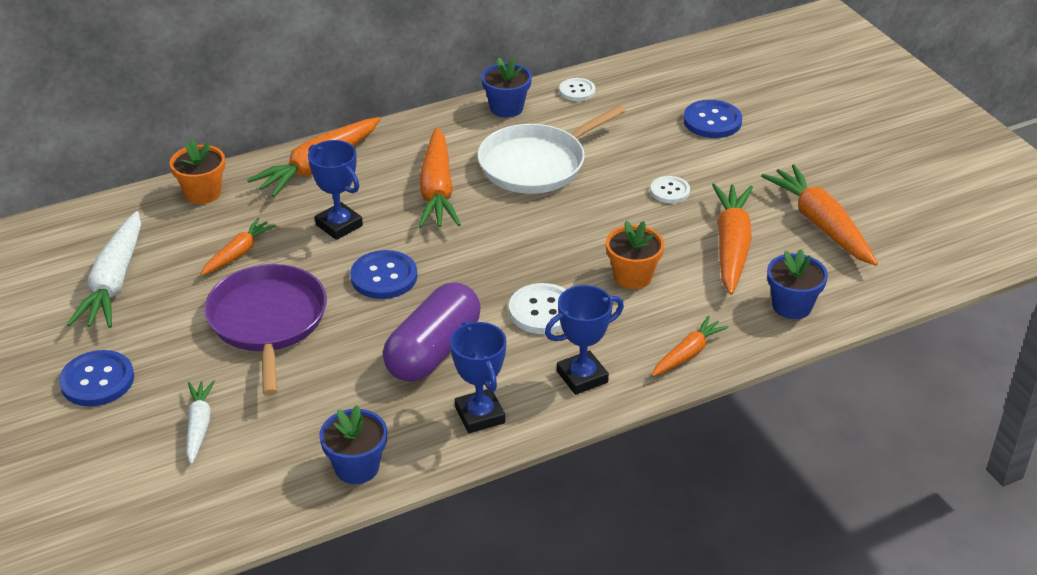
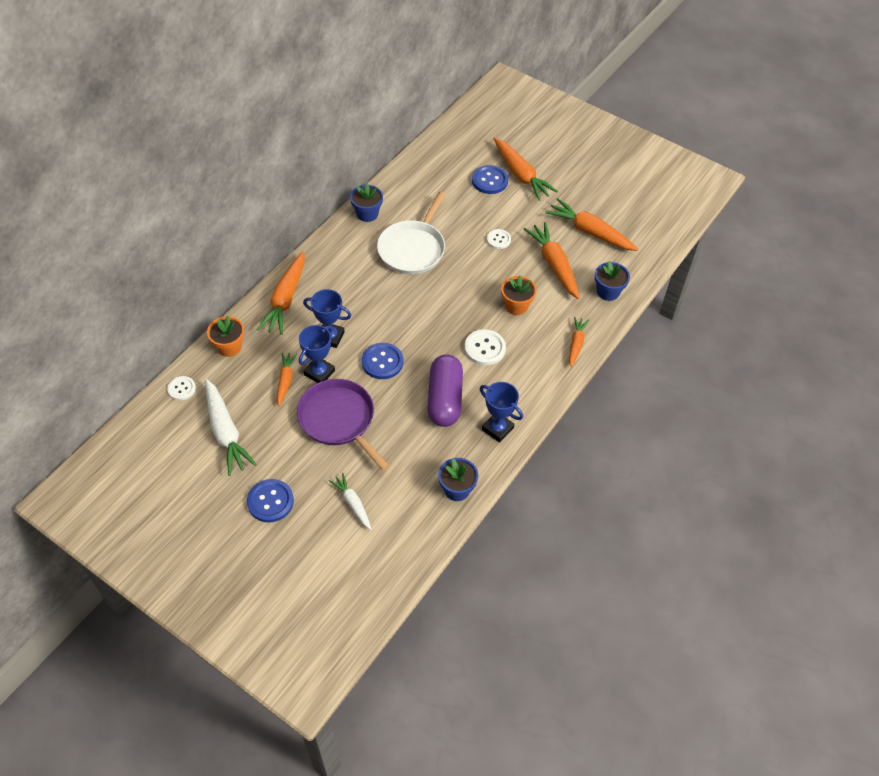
camera: 30 degrees left, 15 degrees up
(437, 190) = (369, 289): orange carrot -> orange carrot (520, 175)
(577, 91) = (399, 186): white button -> white button (181, 389)
(582, 377) = (533, 382): blue trophy -> blue trophy (319, 372)

